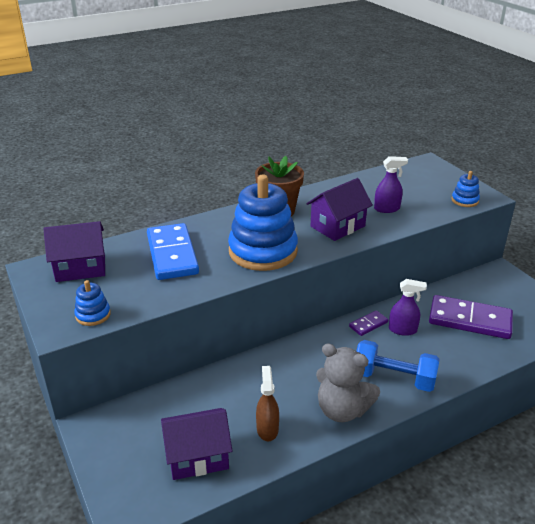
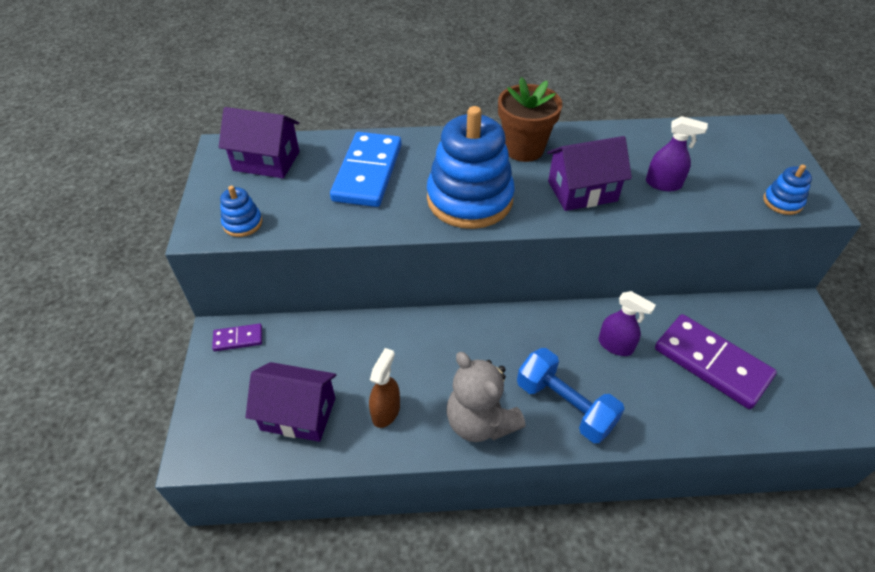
camera: 25 degrees right, 15 degrees up
(368, 324) = (577, 323): purple domino -> purple domino (238, 339)

